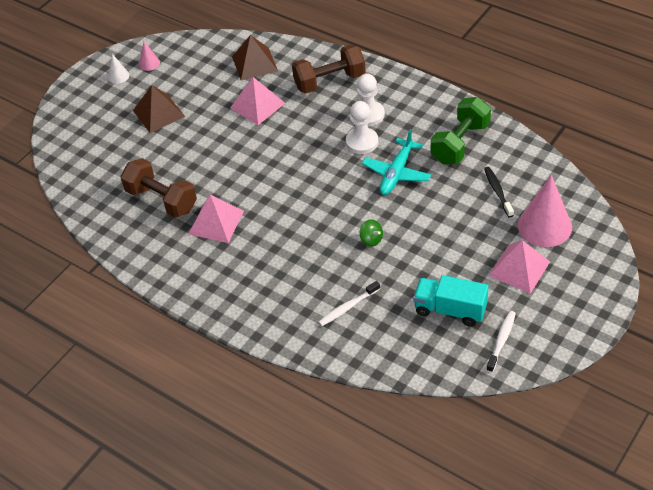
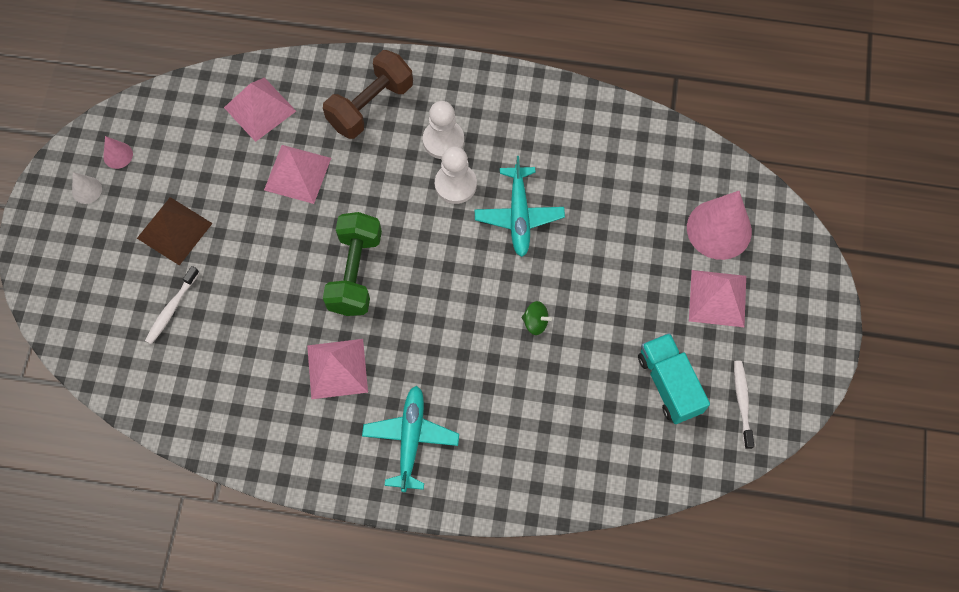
camera: 30 degrees left, 20 degrees up
(162, 200) = (251, 361): brown dumbbell -> none
(240, 280) = (410, 439): none -> turquoise plane
(254, 63) = (260, 109): brown pyramid -> pink pyramid
(348, 307) = (554, 427): white toothbrush -> white toothbrush (171, 309)
(450, 310) = (669, 384): turquoise truck -> turquoise truck turned 75 degrees clockwise
(460, 143) = (572, 145): green dumbbell -> green dumbbell (355, 272)
(497, 191) = (646, 200): black toothbrush -> none

